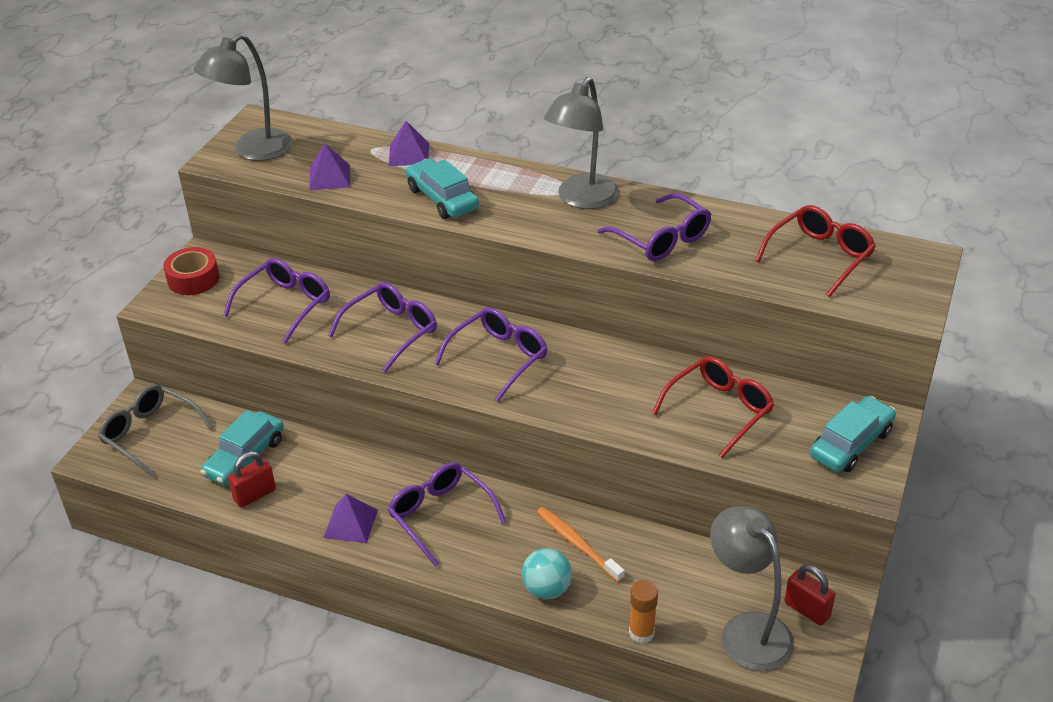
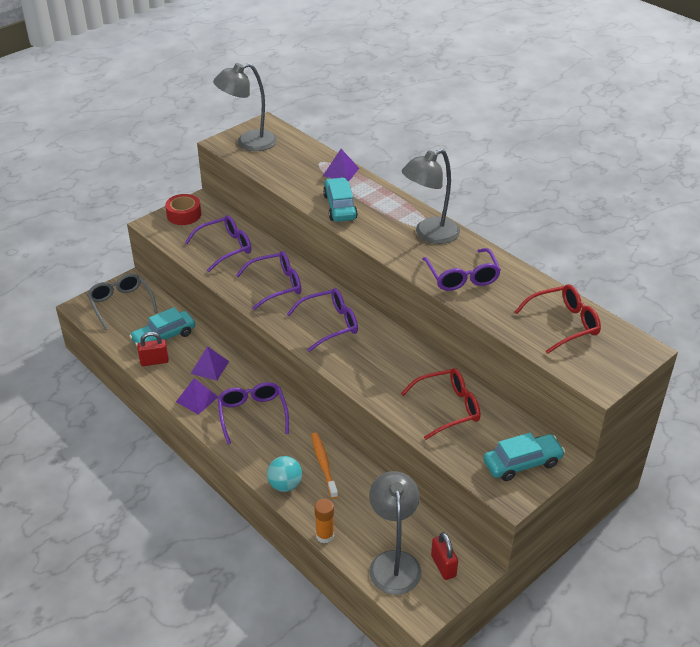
camera: 25 degrees right, 0 degrees up
(329, 177) = (281, 172): purple pyramid -> purple pyramid (210, 367)

